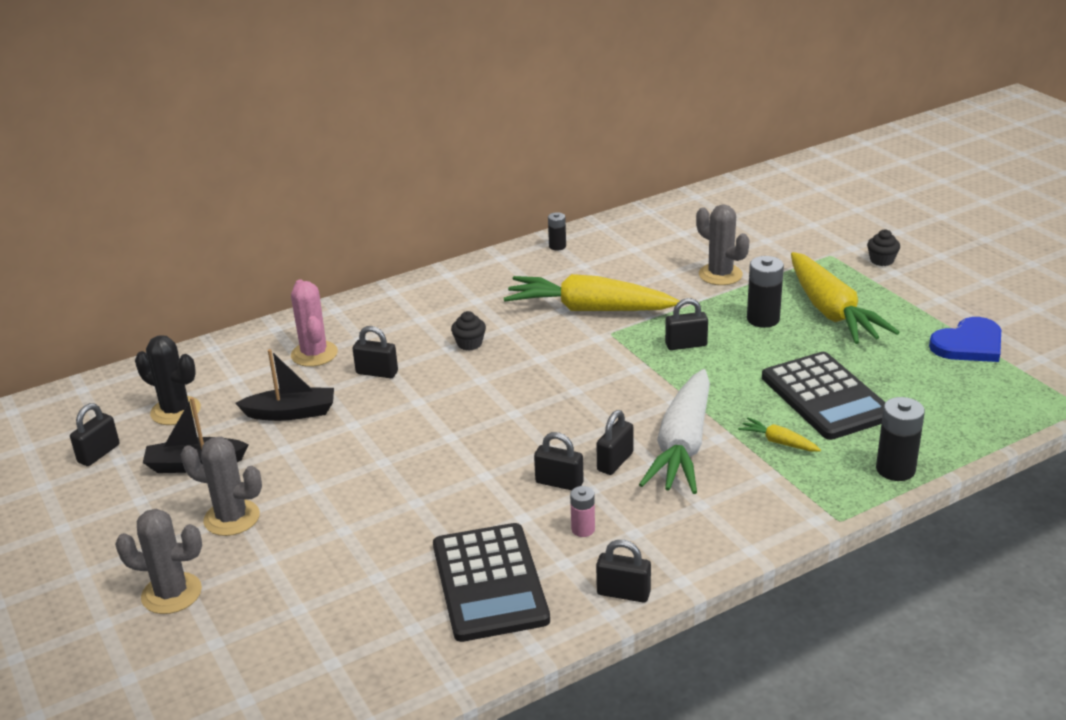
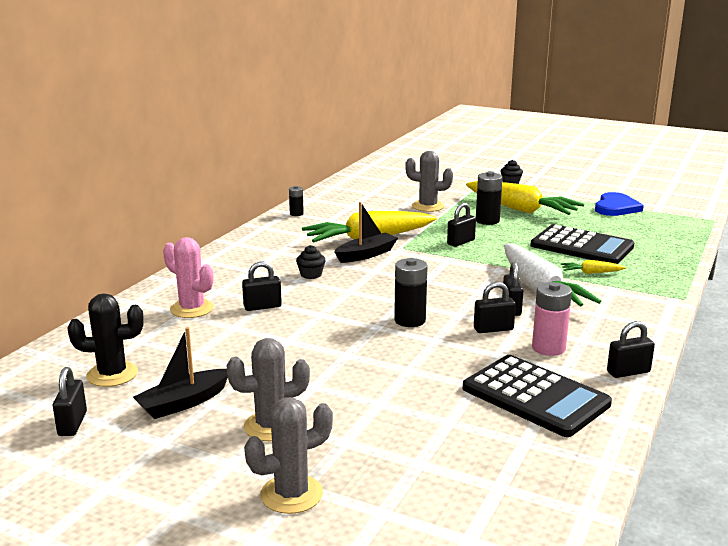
camera: 35 degrees left, 10 degrees down
(291, 413) = (225, 347): black boat -> black boat (366, 254)
(583, 529) = (548, 348): pink battery -> pink battery, size x1.70
(895, 469) = (672, 268): black battery -> black battery (410, 320)

